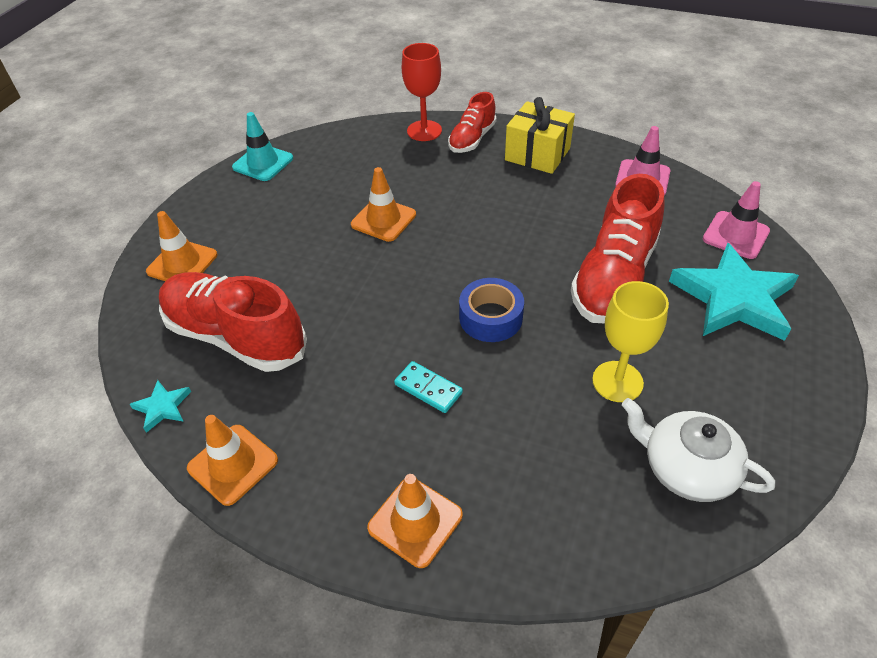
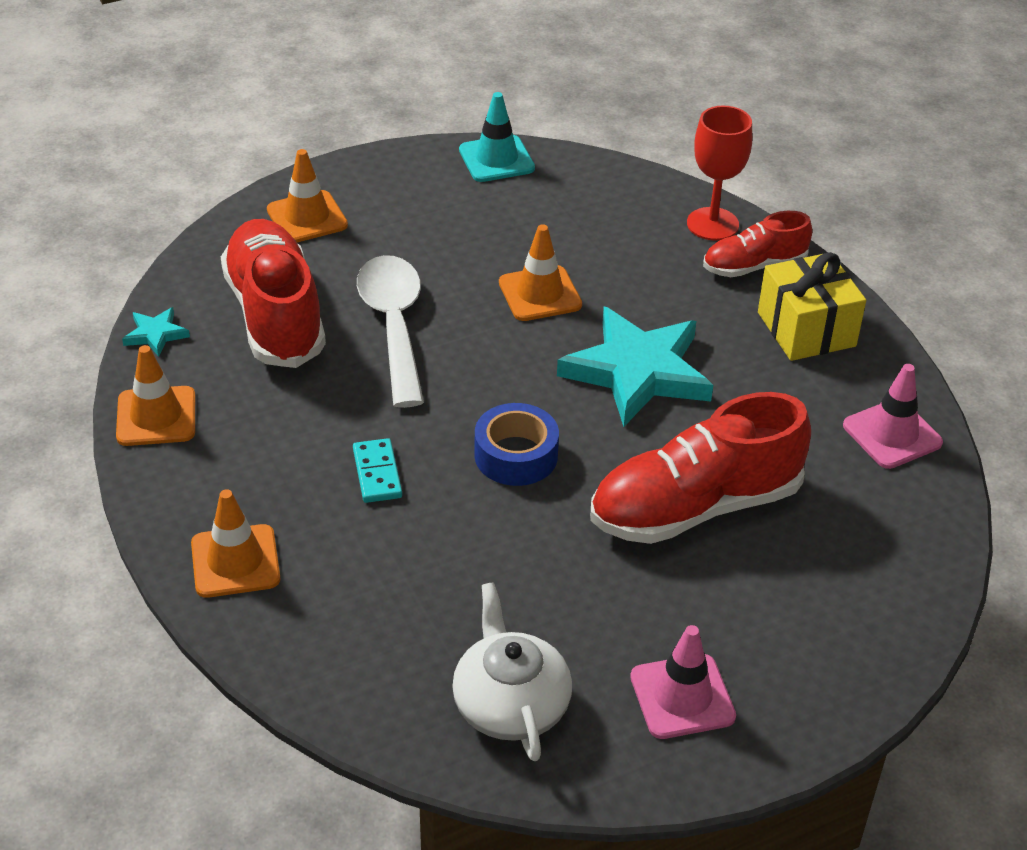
camera: 40 degrees right, 5 degrees down
(322, 292) = (394, 326): none -> white spoon
(617, 381) = (554, 594): yellow goblet -> none
(733, 298) = (795, 616): turquoise star -> turquoise star (637, 372)
(735, 235) = (906, 563): pink traffic cone -> pink traffic cone (682, 697)

